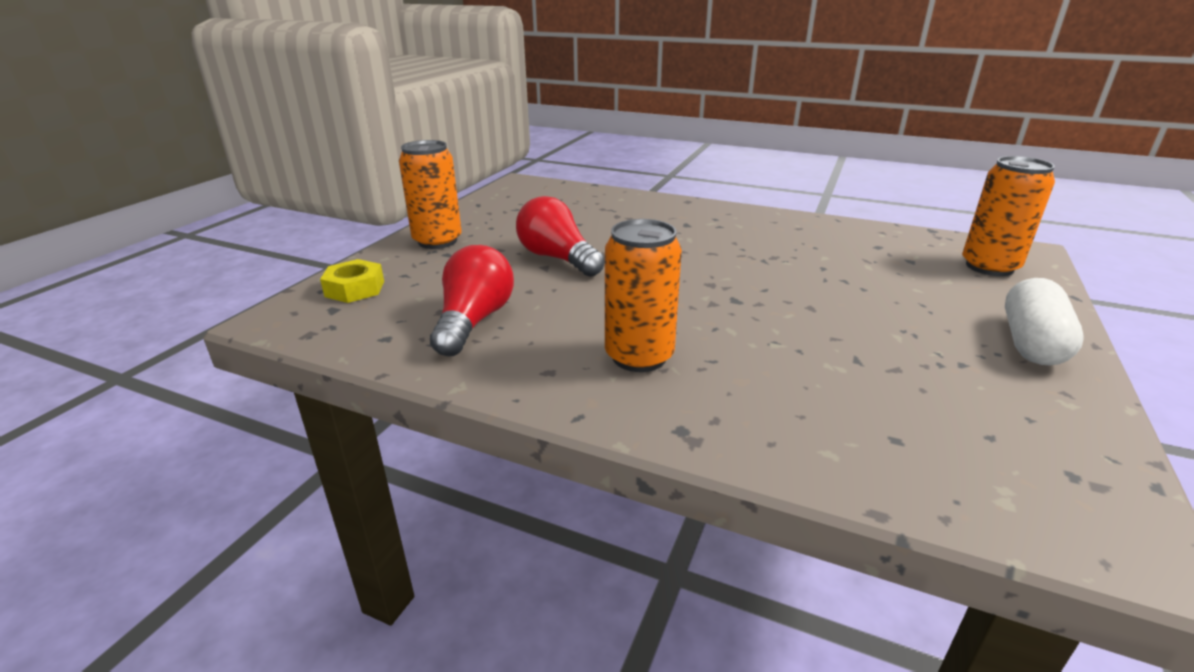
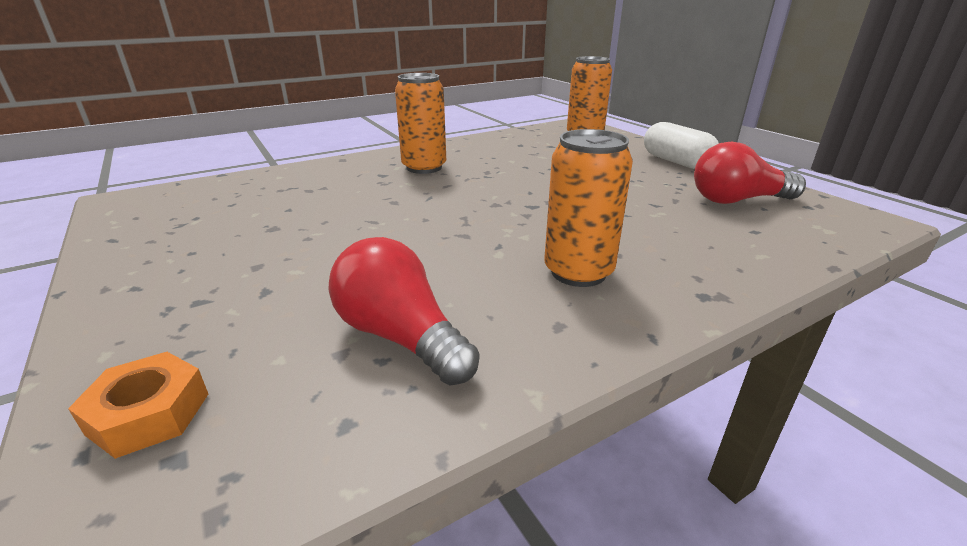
camera: 55 degrees left, 0 degrees up
(355, 289) = (149, 413): yellow nut -> orange nut
(437, 241) = (148, 296): orange can -> orange can (424, 167)
(557, 258) = (341, 243): red light bulb -> red light bulb (737, 200)

